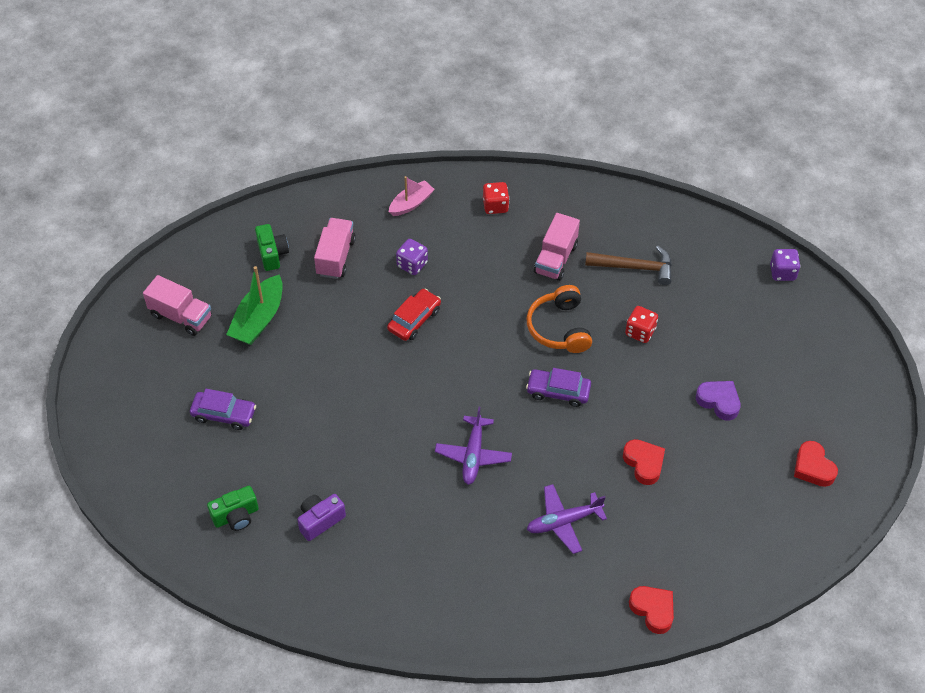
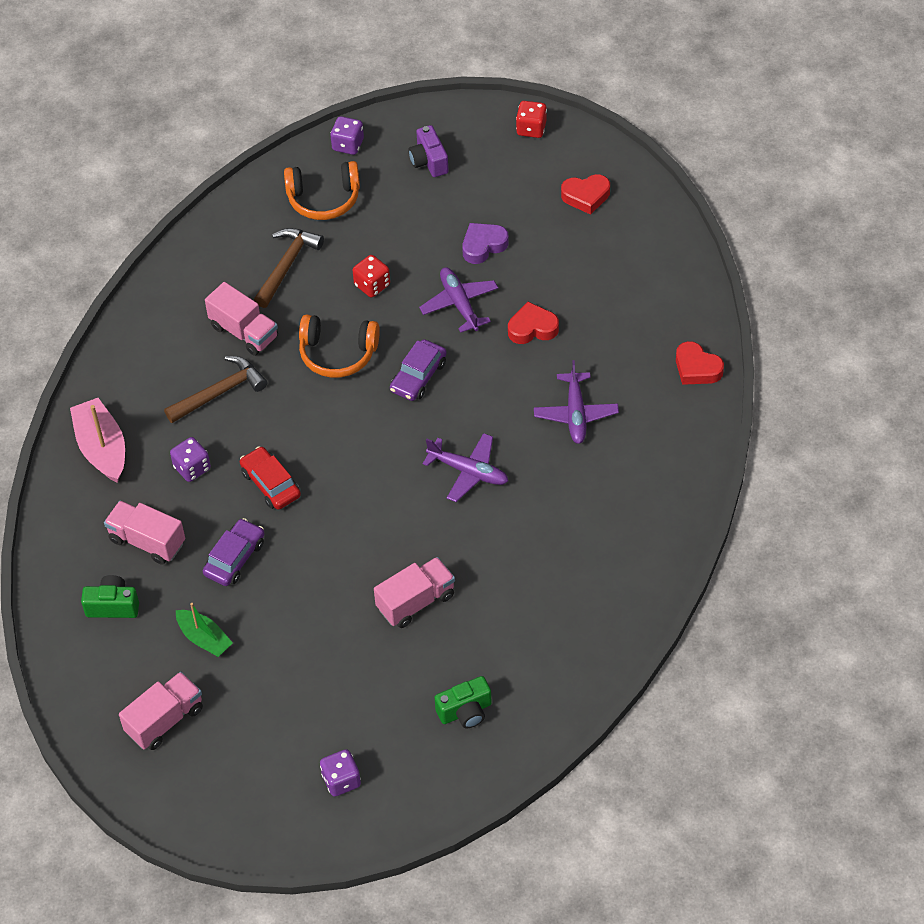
camera: 70 degrees left, 0 degrees up
(153, 446) = (341, 780): none -> purple dice
(224, 414) = (325, 699): purple car -> purple car (235, 558)
(236, 516) = (465, 711): green camera -> green camera turned 75 degrees clockwise
(258, 319) = (204, 638): green boat -> green boat, size x0.65
(320, 520) = (499, 631): purple camera -> purple camera (429, 161)
(332, 451) = (416, 601): none -> pink truck
(411, 203) = (102, 448): pink boat -> pink boat, size x1.53
(490, 260) = (220, 392): none -> brown hammer
(495, 206) = (144, 368): red dice -> red dice (531, 129)
(647, 401) = (459, 304): none -> purple plane
(653, 610) = (697, 368): red heart -> red heart turned 120 degrees counterclockwise
(716, 272) = (324, 199): none -> orange headphones

